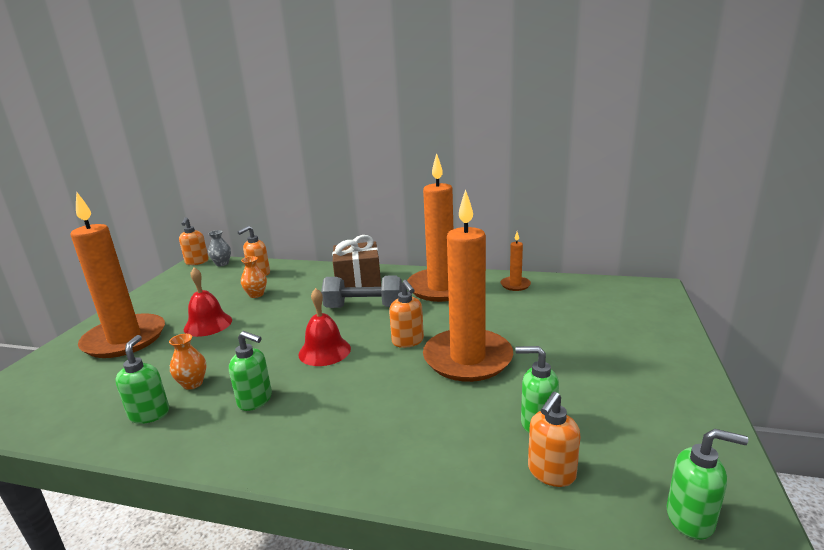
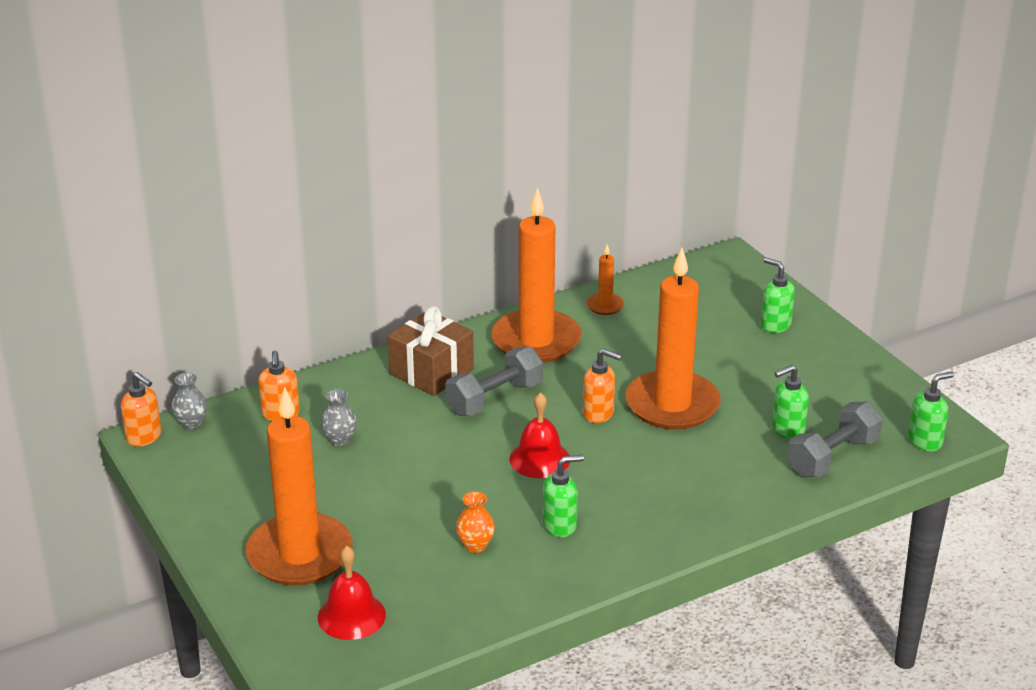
camera: 45 degrees left, 10 degrees up
(150, 414) = (491, 583): green soap dispenser -> green soap dispenser (775, 325)
(208, 324) = (360, 495): red bell -> red bell (351, 616)
(256, 294) = (339, 440): orange vase -> grey vase
(551, 473) = (833, 457): orange soap dispenser -> grey dumbbell

